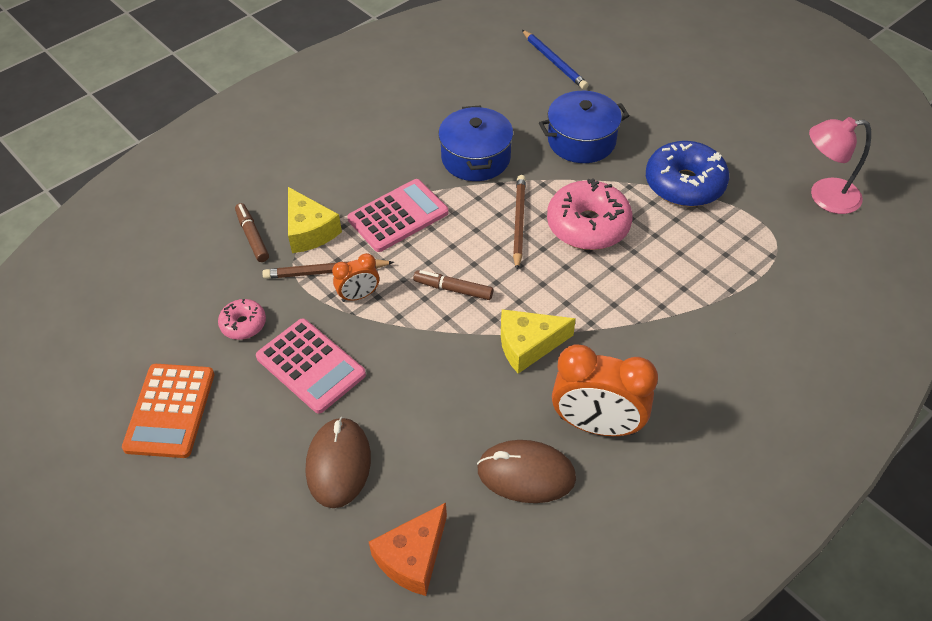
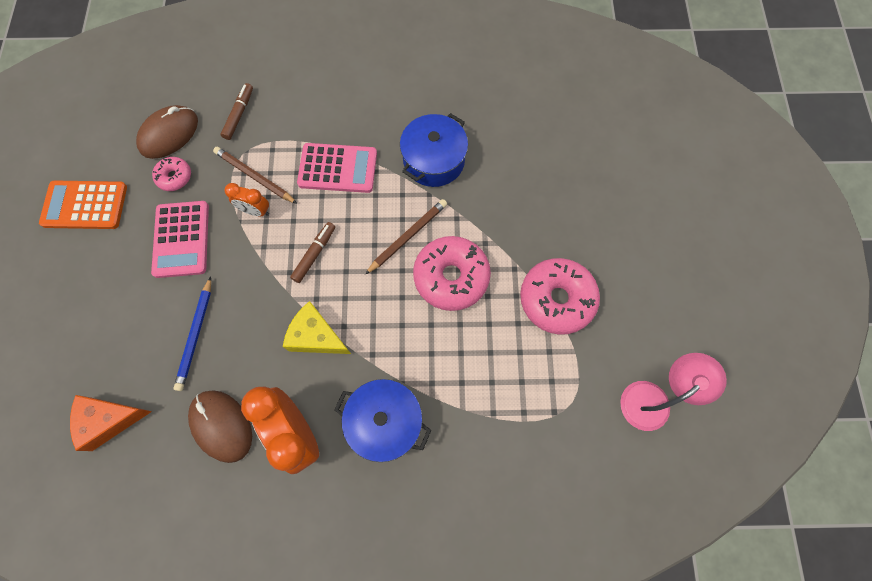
camera: 40 degrees right, 20 degrees up
(170, 411) = (85, 205): orange calculator -> orange calculator turned 45 degrees clockwise
(309, 231) = (275, 137): yellow cheese -> none
(339, 464) = (132, 321): brown mouse -> brown mouse (169, 134)
(453, 289) = (314, 254): brown marker -> brown marker turned 60 degrees clockwise
(554, 62) = (576, 117): blue pencil -> blue pencil (196, 335)
(581, 141) = (522, 203): blue pot -> blue pot (385, 422)
(684, 184) = (556, 299): blue donut -> pink donut
(824, 197) = (652, 398): pink lamp -> pink lamp turned 105 degrees clockwise

